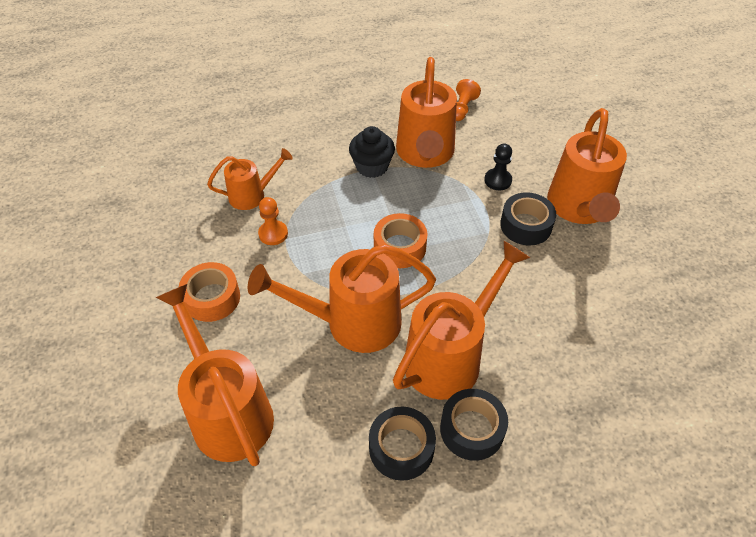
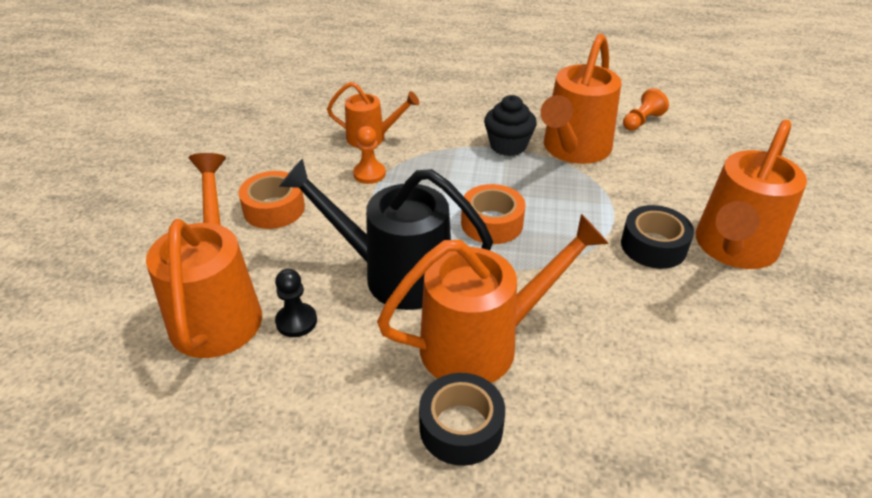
camera: 25 degrees right, 10 degrees down
(351, 323) = (394, 274): orange watering can -> black watering can
(401, 448) = (367, 414): black tape -> none
(498, 180) = (644, 194): black pawn -> black pawn (296, 321)

